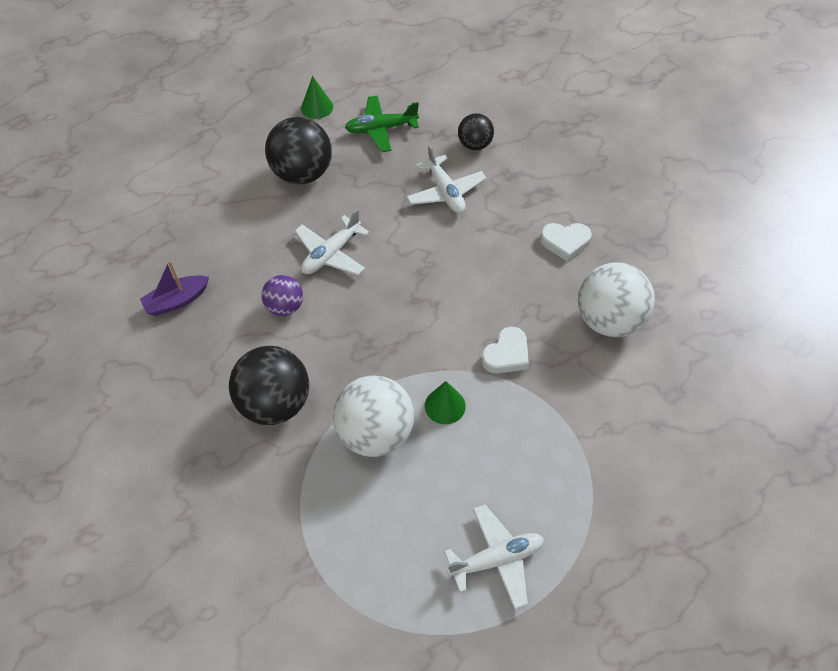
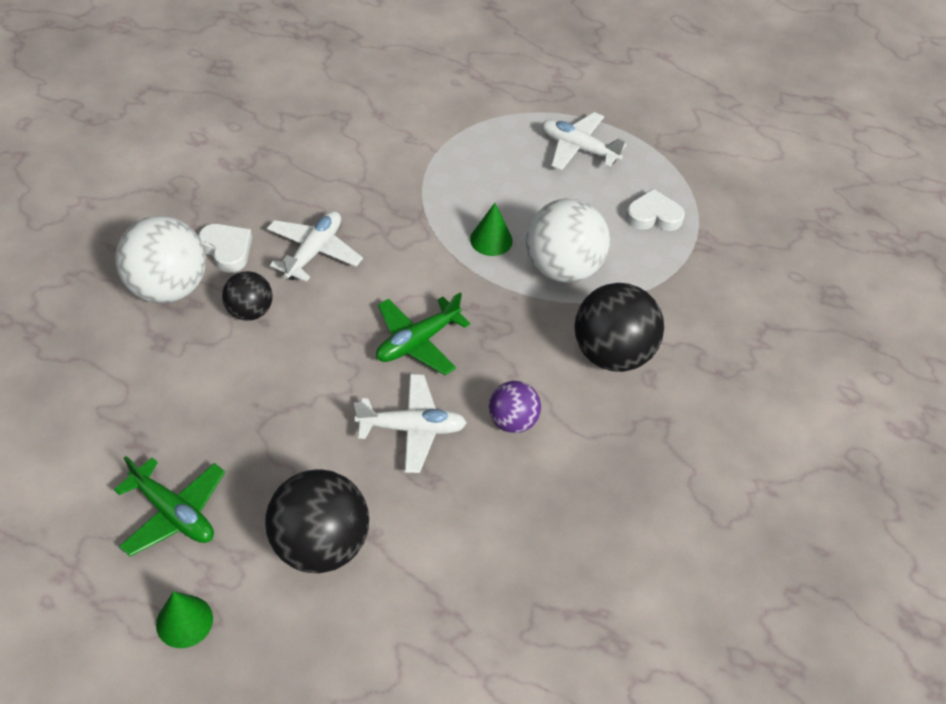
camera: 135 degrees left, 5 degrees down
(177, 301) = (601, 525): purple boat -> none
(392, 297) = (417, 342): none -> green plane
(445, 192) = (234, 382): white plane -> white plane (314, 252)
(475, 145) = (132, 399): black ball -> black ball (250, 311)
(506, 354) = (401, 227): white heart -> white heart (653, 216)
(609, 320) = (299, 180): white ball -> white ball (168, 288)

